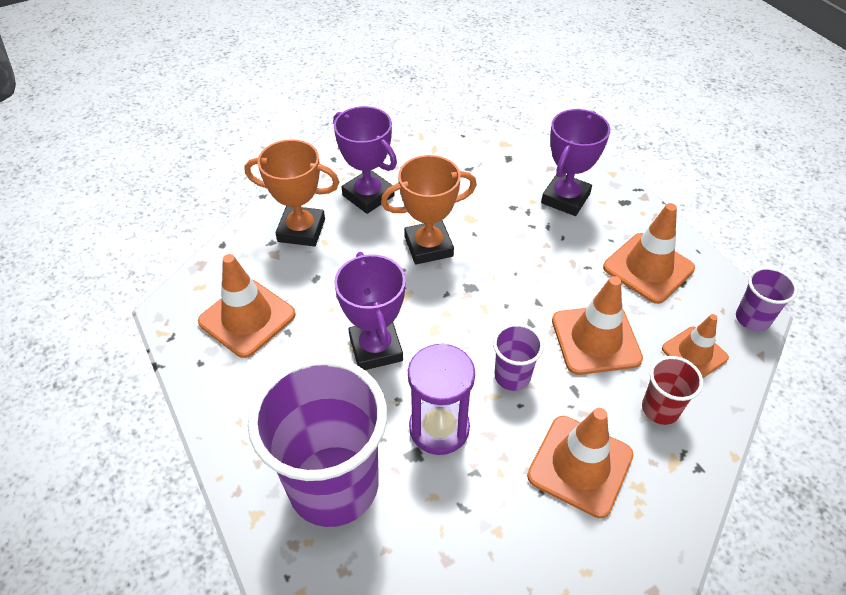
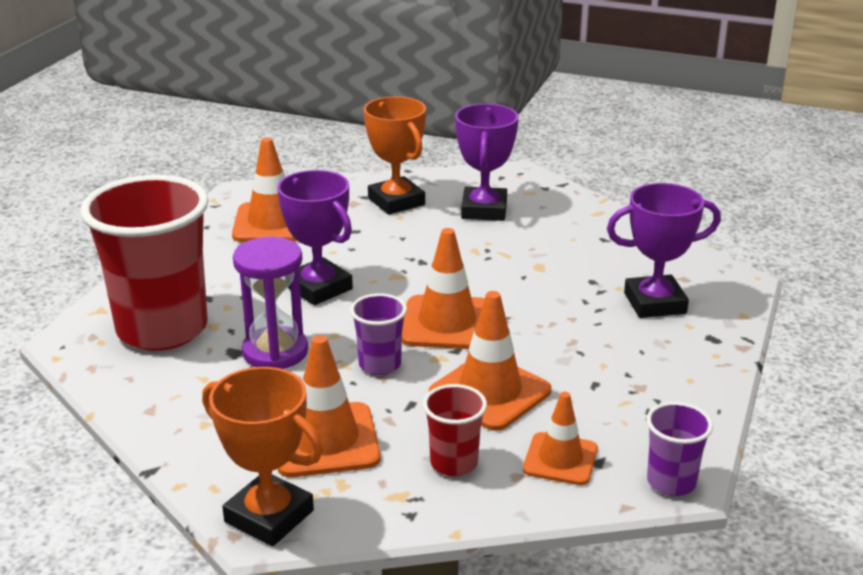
camera: 50 degrees right, 20 degrees down
(333, 485) = (162, 329): purple cup -> red cup
(376, 348) = (319, 288): purple trophy -> purple trophy turned 75 degrees counterclockwise
(428, 246) = (470, 262): orange trophy -> orange trophy (269, 516)
(648, 268) = (637, 387): orange traffic cone -> orange traffic cone (447, 323)

